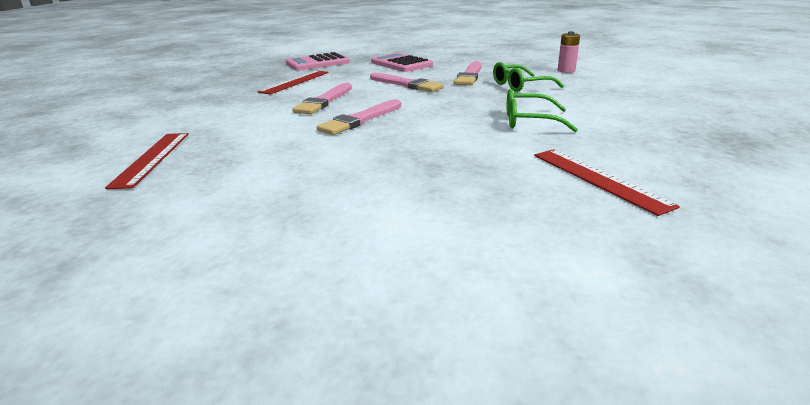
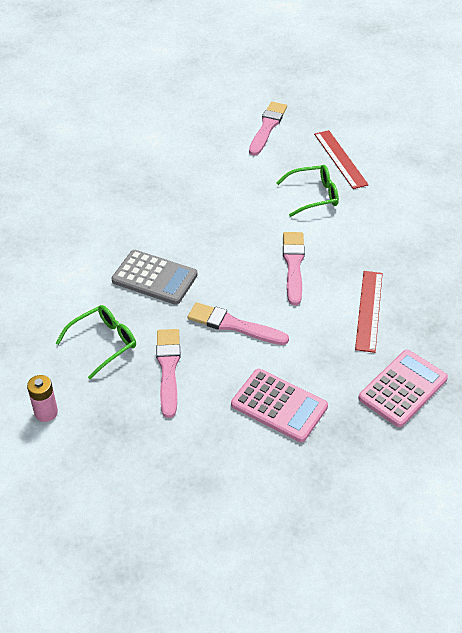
camera: 160 degrees right, 20 degrees up
(360, 120) = (234, 235): pink brush -> pink brush (267, 127)
(462, 106) = (154, 278): none -> grey calculator
(529, 121) = (91, 258): green glasses -> green glasses (313, 196)
(598, 179) = (49, 189): red ruler -> none

